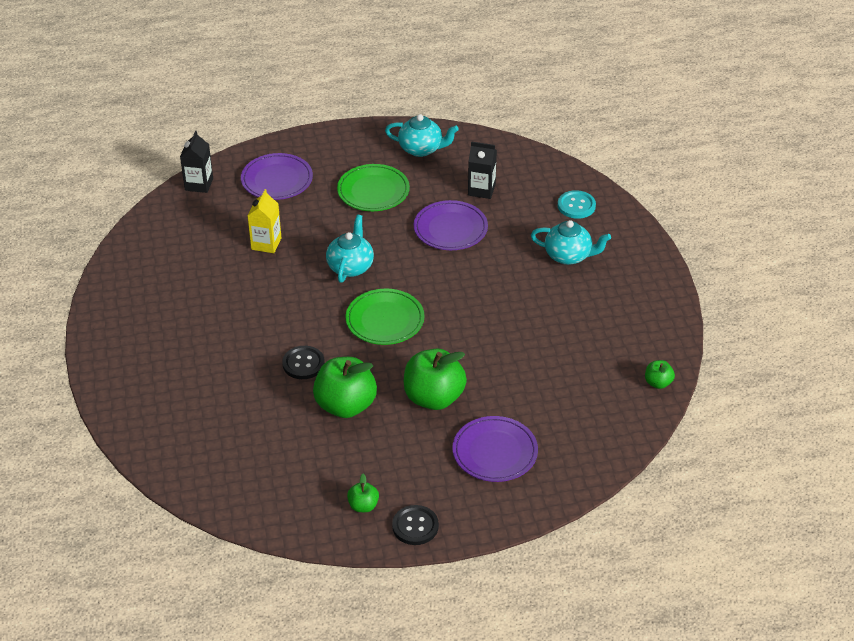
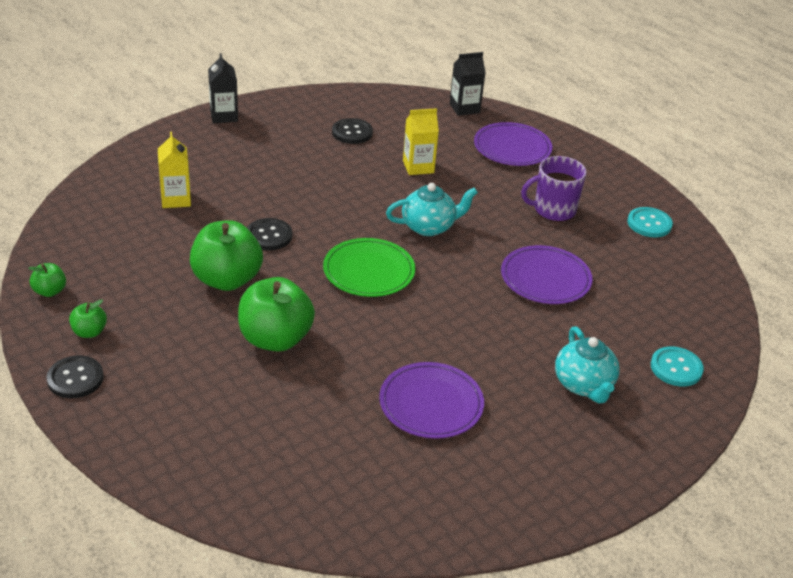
camera: 60 degrees right, 5 degrees down
(187, 266) = (352, 132): none -> black button
(213, 408) = (176, 199): none -> yellow carton
(373, 191) = (553, 210): green plate -> purple mug
(421, 149) = (649, 224): turquoise teapot -> turquoise button
(481, 190) = (628, 284): black carton -> black carton (224, 116)
(495, 452) = (218, 411): purple plate -> purple plate (431, 404)
(658, 383) = (422, 532): green apple -> green apple (50, 291)

